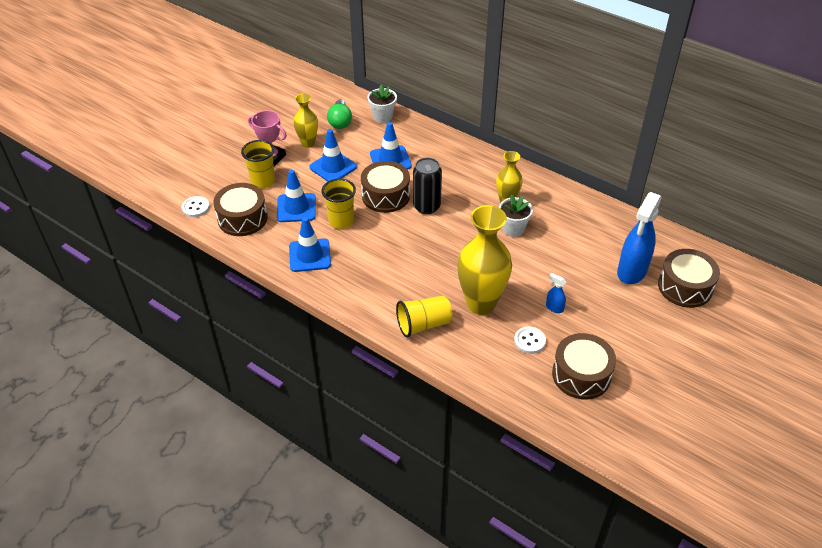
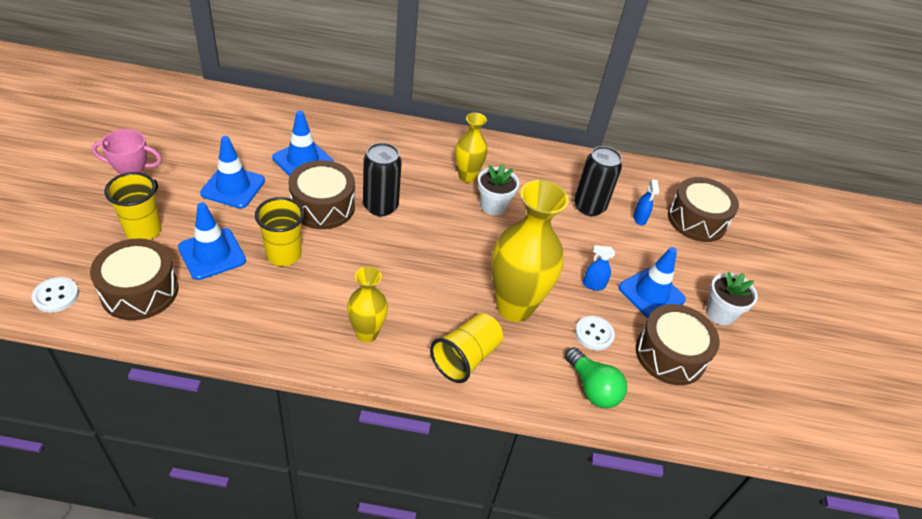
camera: 35 degrees left, 0 degrees up
(308, 143) = (181, 164): yellow vase -> yellow vase (366, 333)
(310, 255) = (267, 314): blue traffic cone -> blue traffic cone (651, 294)
(340, 122) = (210, 127): green light bulb -> green light bulb (592, 388)
(382, 116) = (262, 110): white flower pot -> white flower pot (720, 313)
(593, 250) = (589, 206): none -> black can
(631, 271) = (639, 219): blue spray bottle -> blue spray bottle, size x0.43

